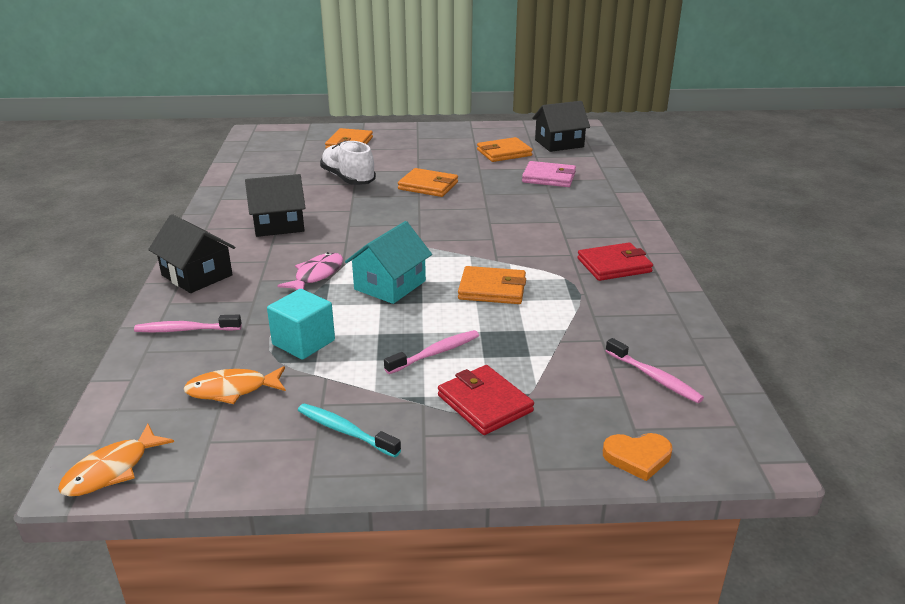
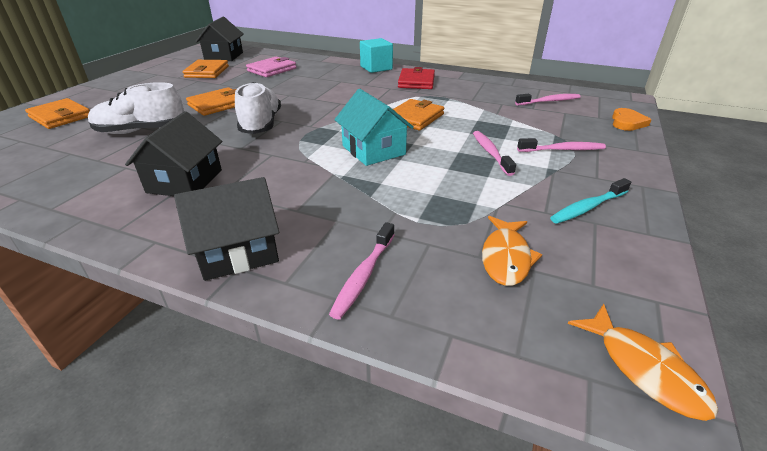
camera: 65 degrees left, 5 degrees up
(303, 342) = (440, 204): turquoise cube -> turquoise cube (376, 68)
(316, 275) = (320, 178): pink fish -> none
(401, 218) = (261, 124): none -> white shoe
(485, 403) = (563, 150): red wallet -> pink toothbrush

